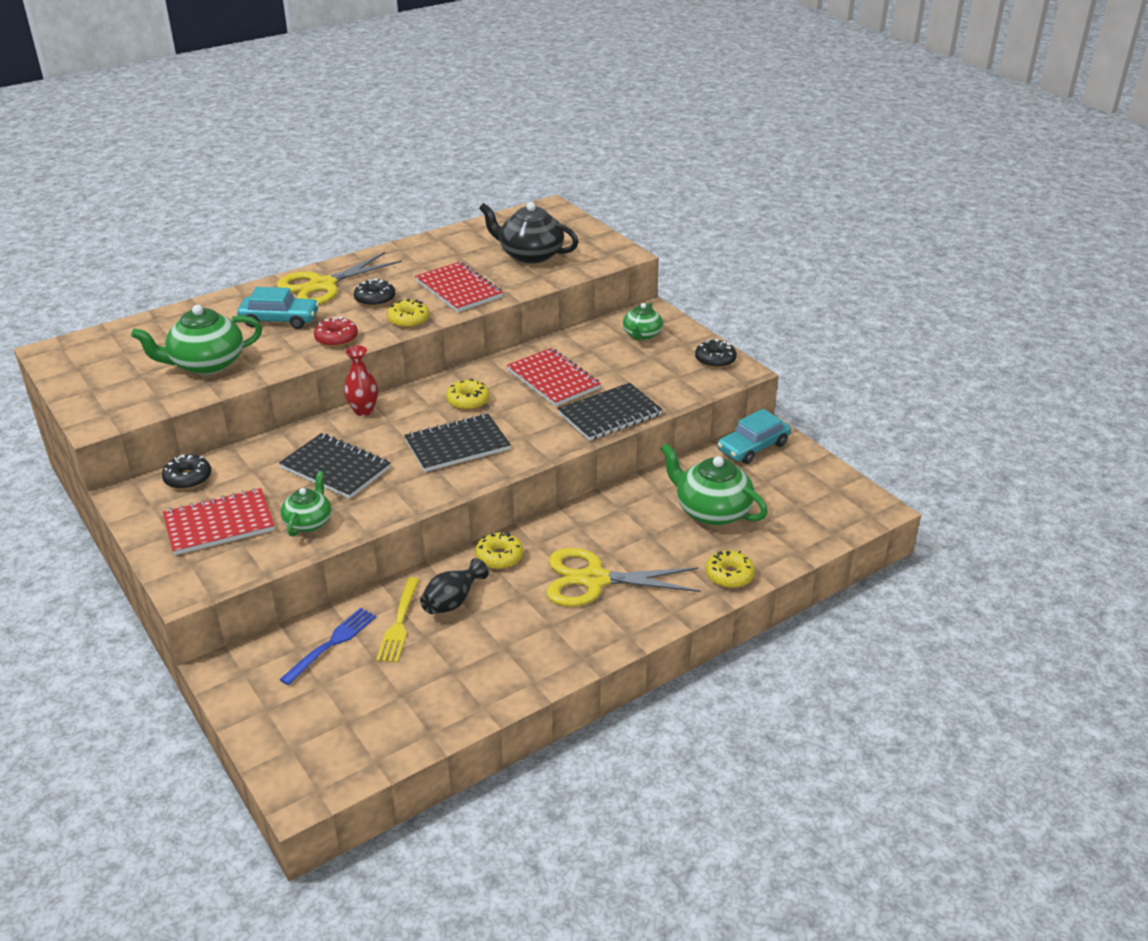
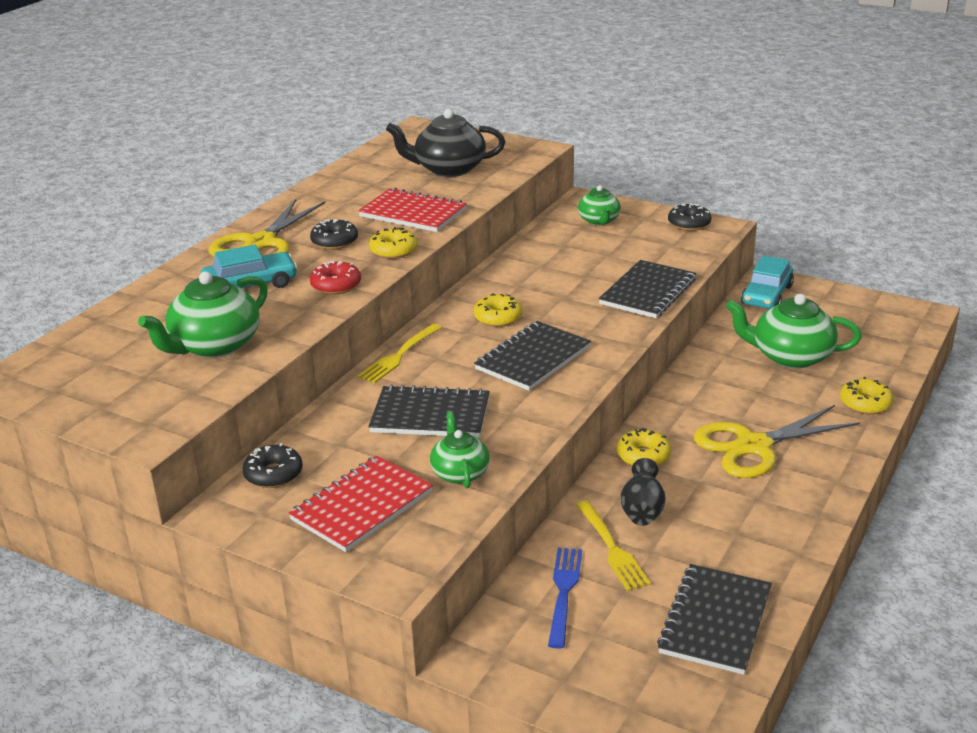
camera: 25 degrees left, 5 degrees down
(363, 411) = (399, 355): red vase -> yellow fork
(414, 710) = (715, 621): none -> black notebook
(553, 379) = (560, 278): red notebook -> none

